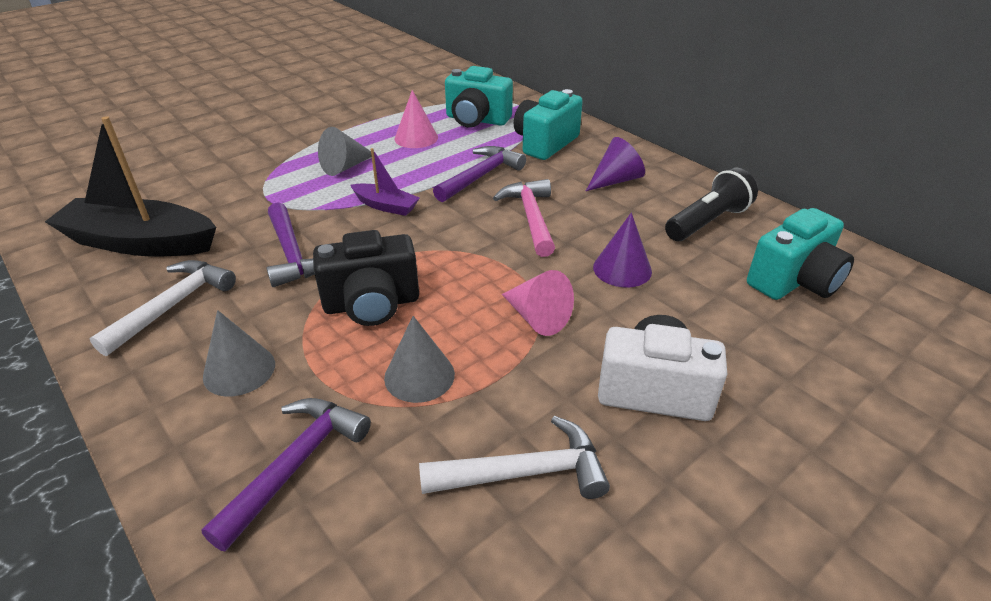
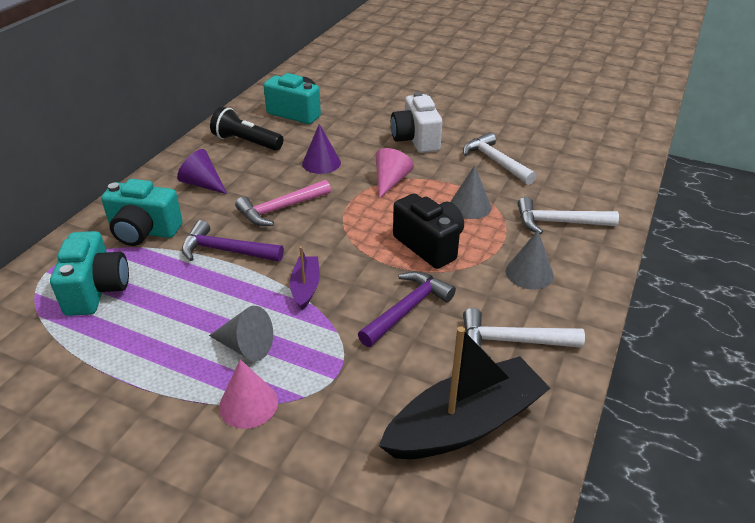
camera: 115 degrees left, 0 degrees up
(140, 242) = (465, 424): black boat -> black boat turned 105 degrees counterclockwise
(295, 465) = (558, 222): purple hammer -> white hammer
(416, 138) = (157, 320): pink cone -> pink cone (248, 404)

